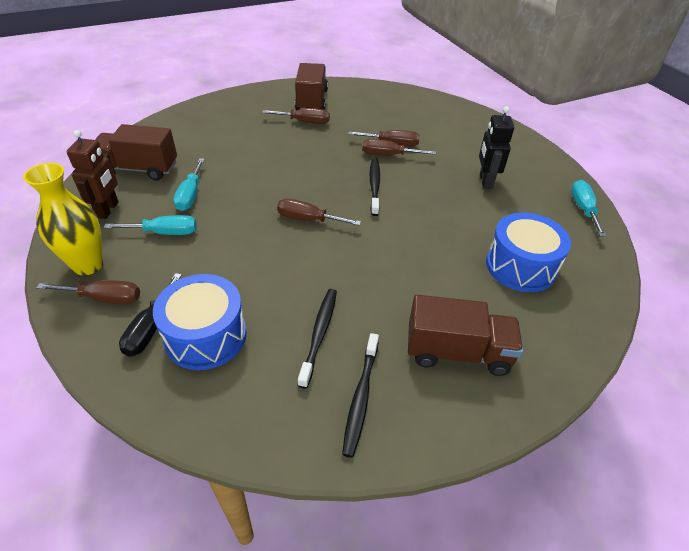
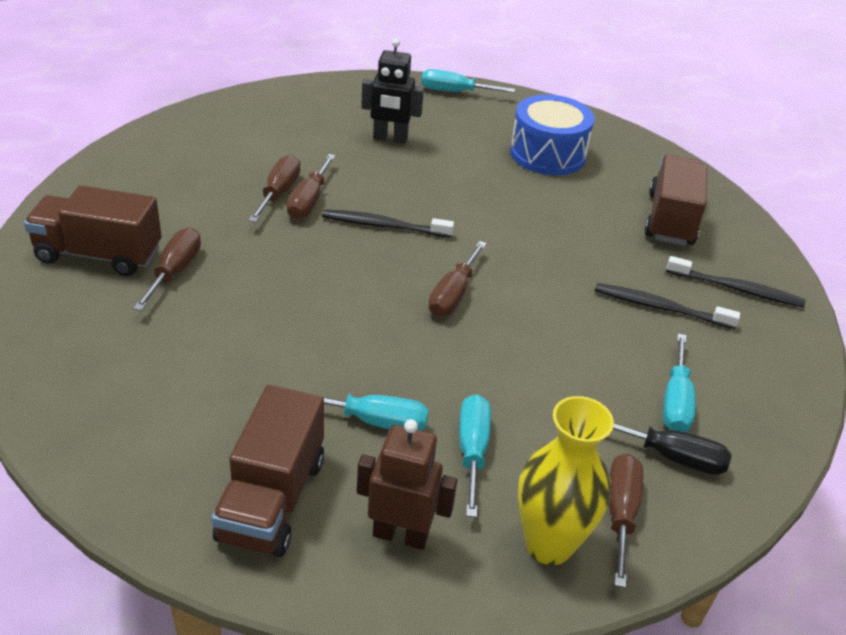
camera: 85 degrees left, 5 degrees down
(206, 336) = (675, 402): blue drum -> turquoise screwdriver

